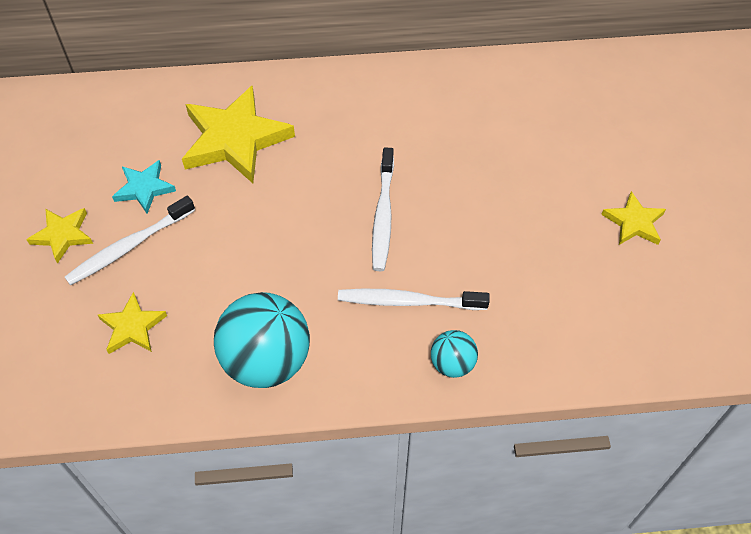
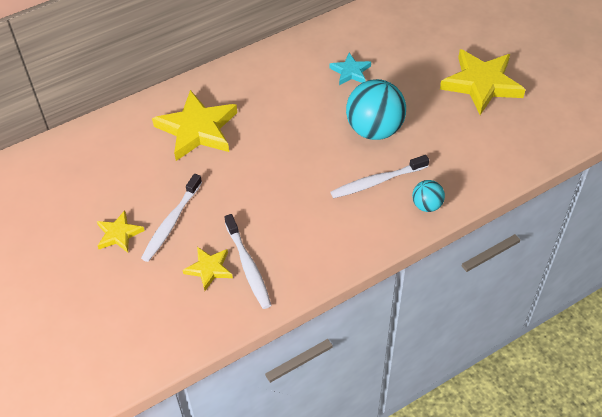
camera: 25 degrees left, 5 degrees down
(144, 188) = (156, 183): turquoise star -> turquoise star (350, 72)
(266, 361) = (312, 251): turquoise ball -> turquoise ball (374, 130)
(383, 215) = (327, 138): white toothbrush -> white toothbrush (248, 266)
(634, 222) = (481, 84): yellow star -> yellow star, size x1.93

